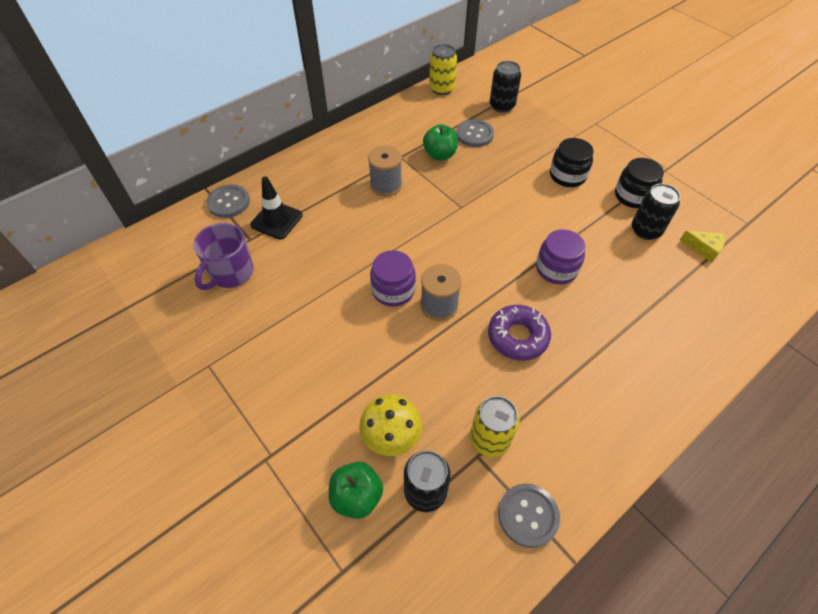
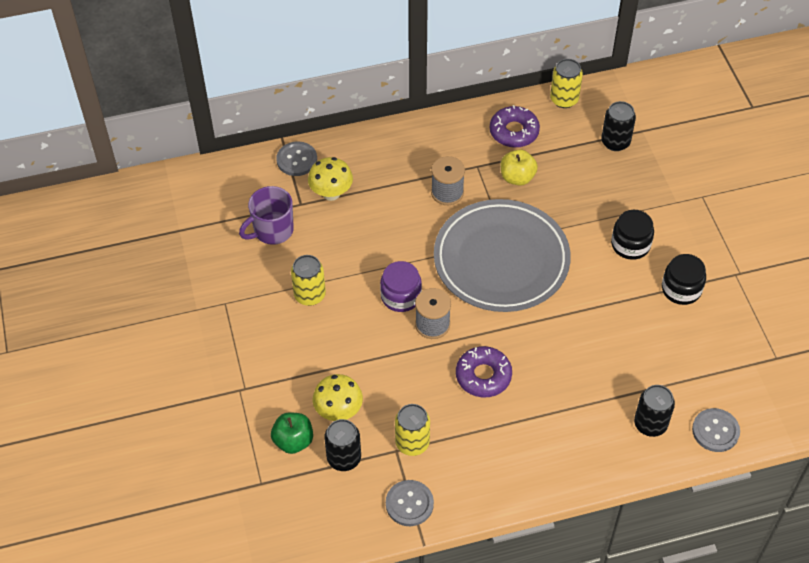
camera: 25 degrees right, 0 degrees up
(276, 220) = (331, 193): black traffic cone -> yellow mushroom
(299, 322) = (310, 295): none -> yellow can
(415, 122) = (514, 132): none -> purple donut
(440, 155) = (517, 177): green apple -> yellow apple
(468, 224) = (501, 260): none -> grey plate
(474, 134) = (566, 166): grey button -> grey button (715, 431)
(556, 269) = (556, 331): purple jar -> none
(645, 230) = (667, 327): black can -> black can (650, 424)
(704, 248) = (710, 365): yellow cheese -> none

